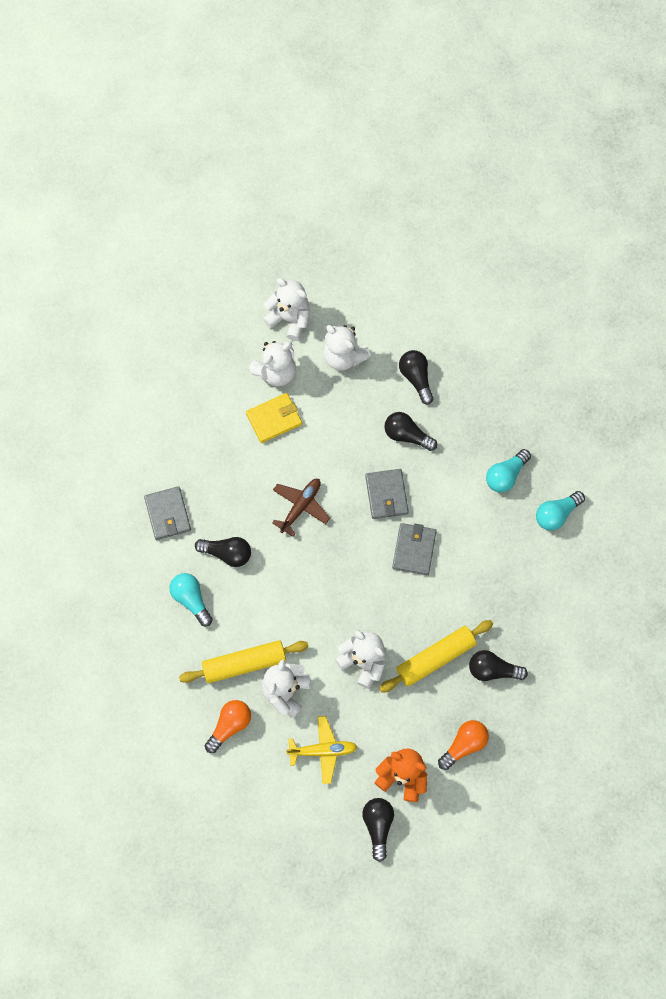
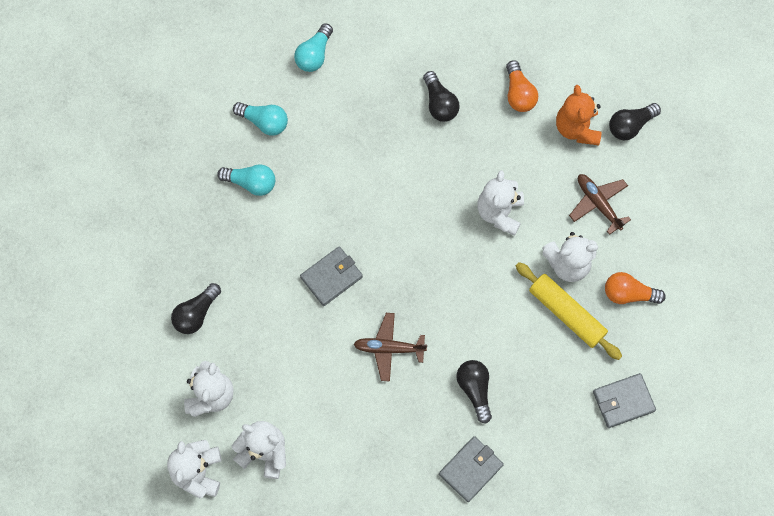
camera: 120 degrees left, 0 degrees up
(191, 599) = (538, 396): turquoise light bulb -> turquoise light bulb (314, 55)
(274, 419) = (315, 424): yellow wallet -> none
(323, 750) = (598, 203): yellow plane -> brown plane
(407, 435) = (261, 290): black light bulb -> none
(414, 550) = (370, 224): grey wallet -> grey wallet (623, 401)
(436, 658) = (458, 154): yellow rolling pin -> none
(464, 745) = (518, 94): orange light bulb -> orange light bulb turned 120 degrees counterclockwise

